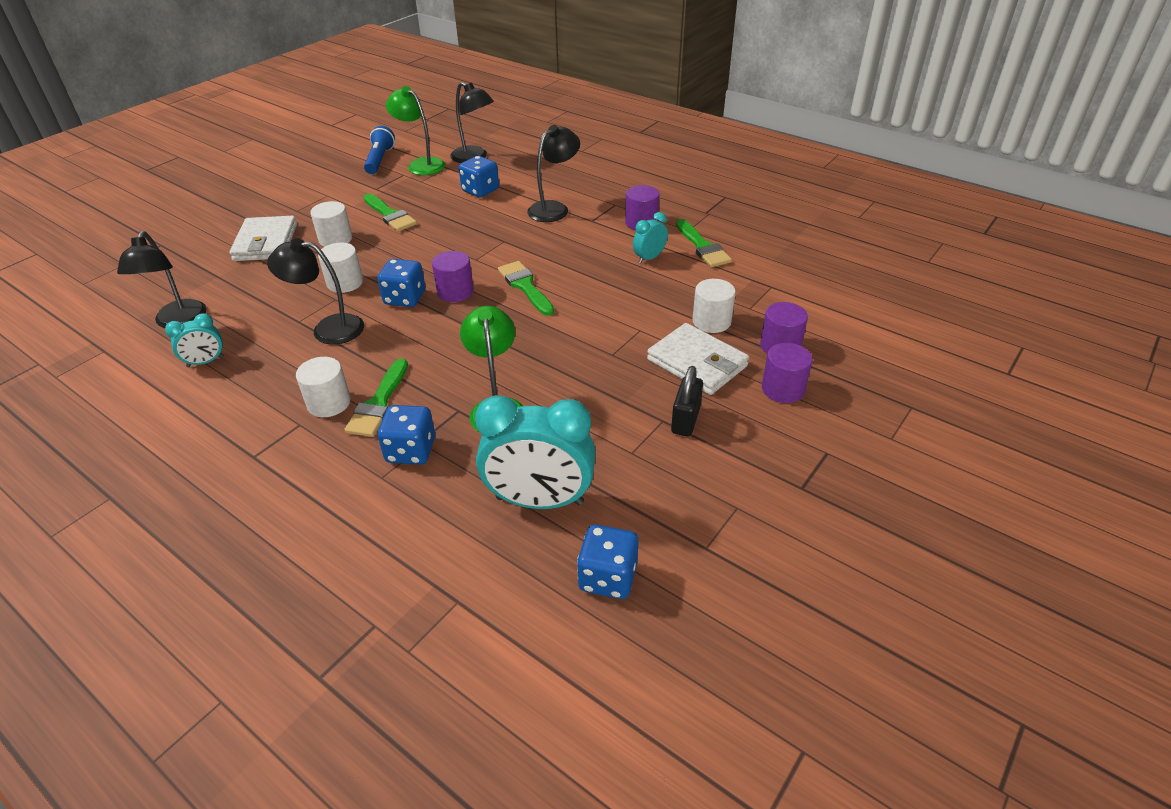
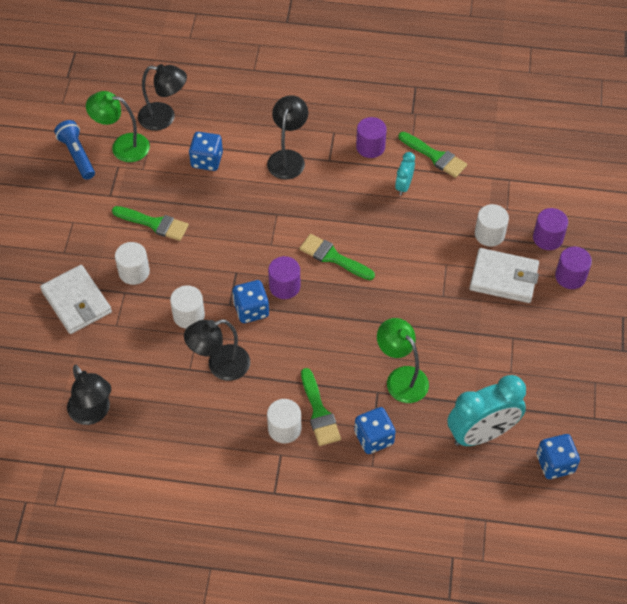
camera: 30 degrees left, 15 degrees up
(205, 362) = (157, 438): turquoise clock -> none
(685, 420) = (526, 331): black padlock -> none

